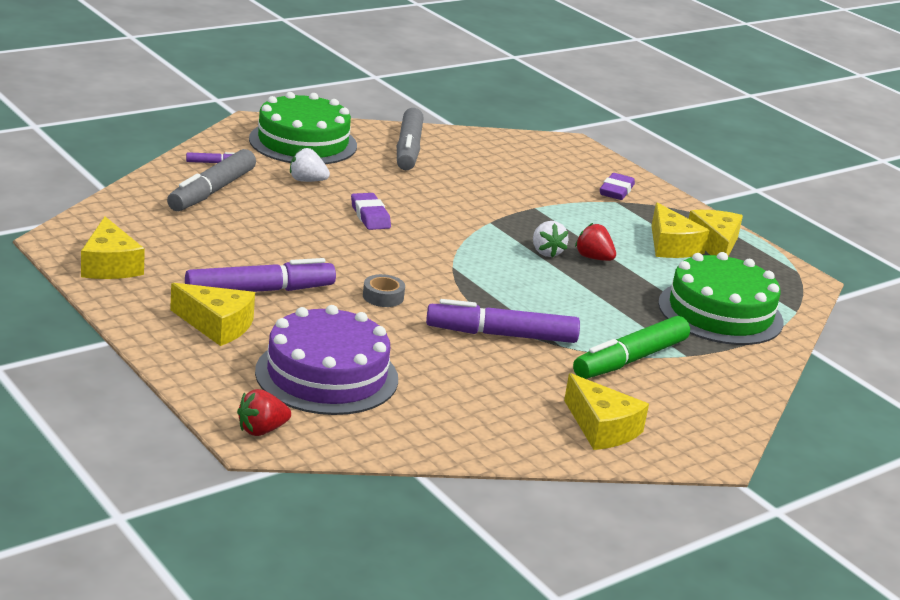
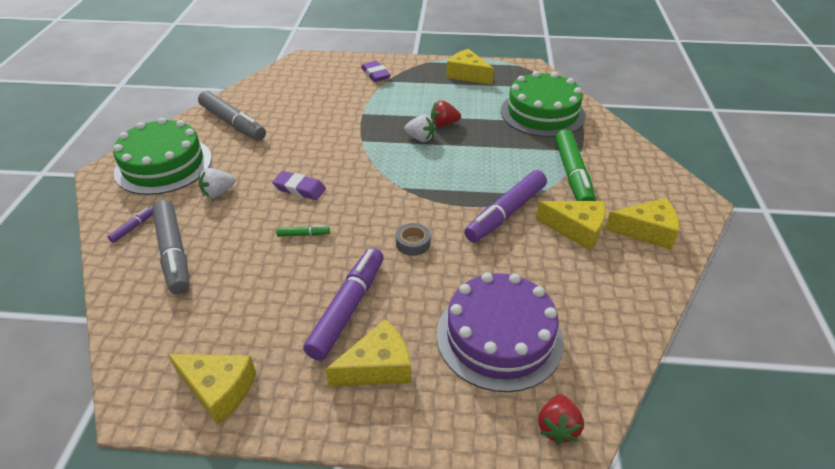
camera: 45 degrees left, 15 degrees up
(315, 239) = (303, 234): none -> green marker
(671, 246) = (455, 89): yellow cheese -> yellow cheese (577, 229)

